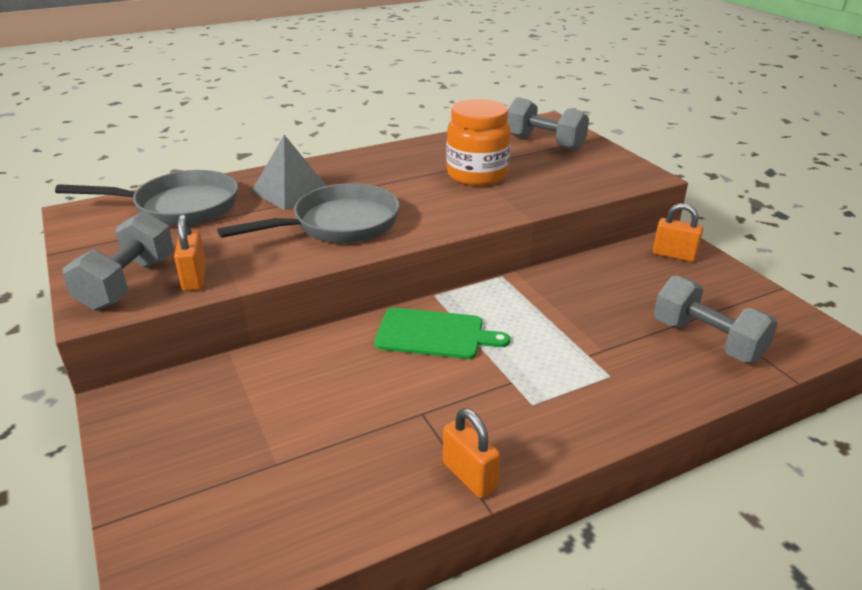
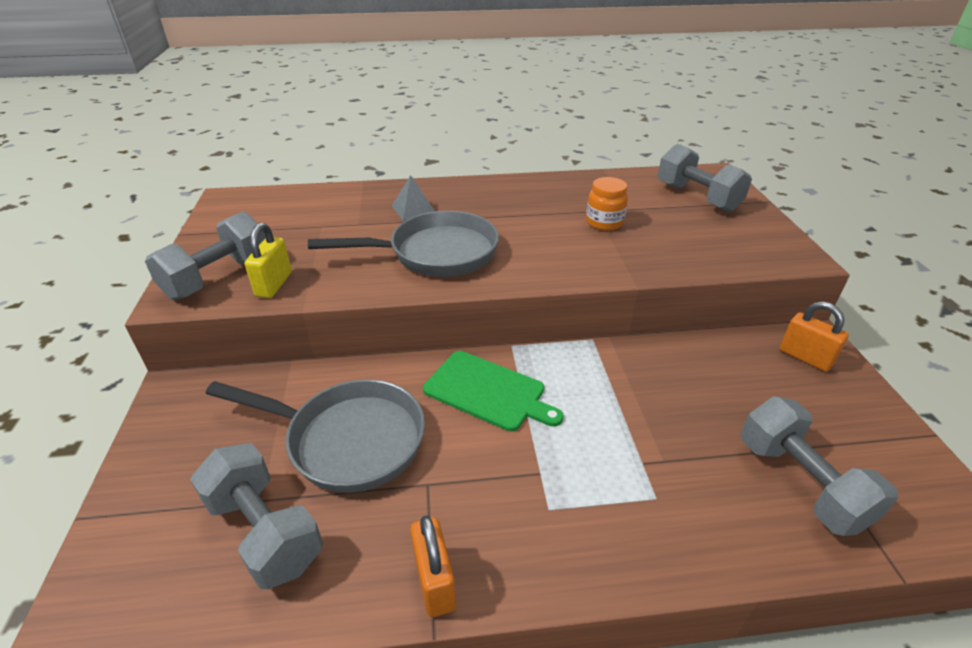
camera: 20 degrees right, 5 degrees up
(179, 207) = (309, 208): grey pan -> grey pan (347, 440)
(194, 278) = (274, 284): orange padlock -> yellow padlock
(291, 191) = (413, 209): grey pyramid -> grey pyramid, size x0.63
(297, 484) = (265, 531): none -> grey dumbbell
(477, 175) = (604, 223): orange jar -> orange jar, size x0.57

